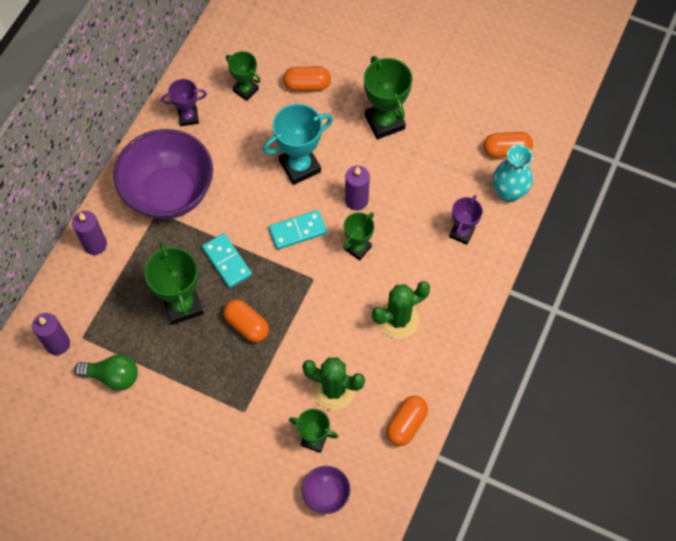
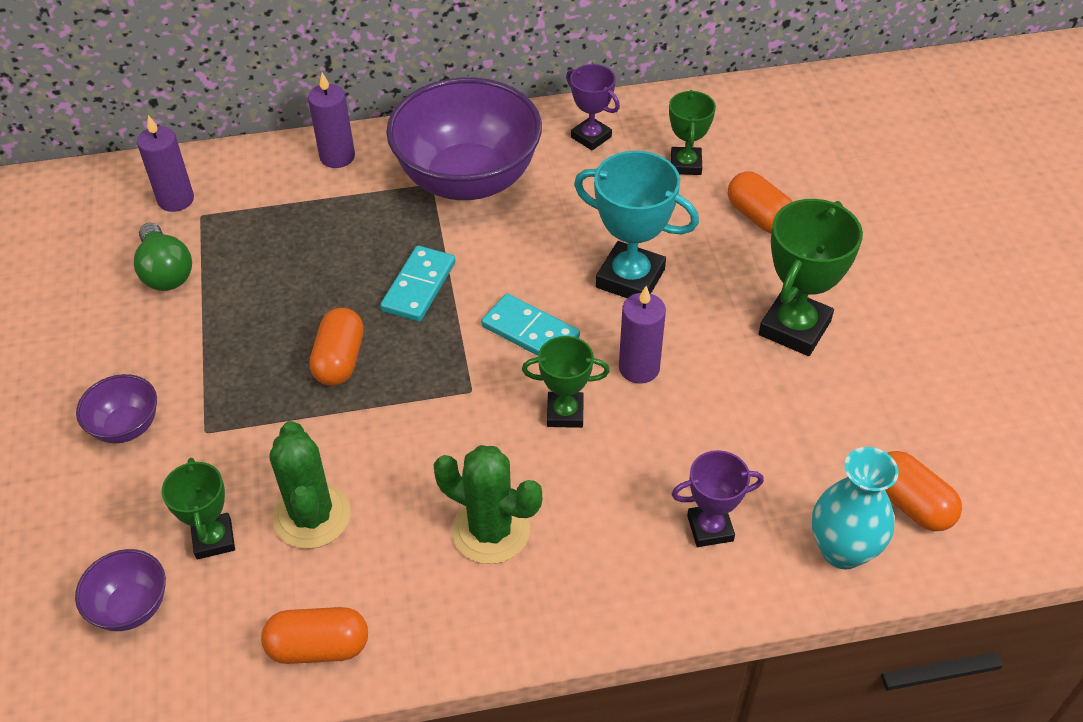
camera: 55 degrees right, 15 degrees down
(182, 305) = (318, 279): green trophy -> none
(211, 447) = (126, 426): none -> purple bowl

